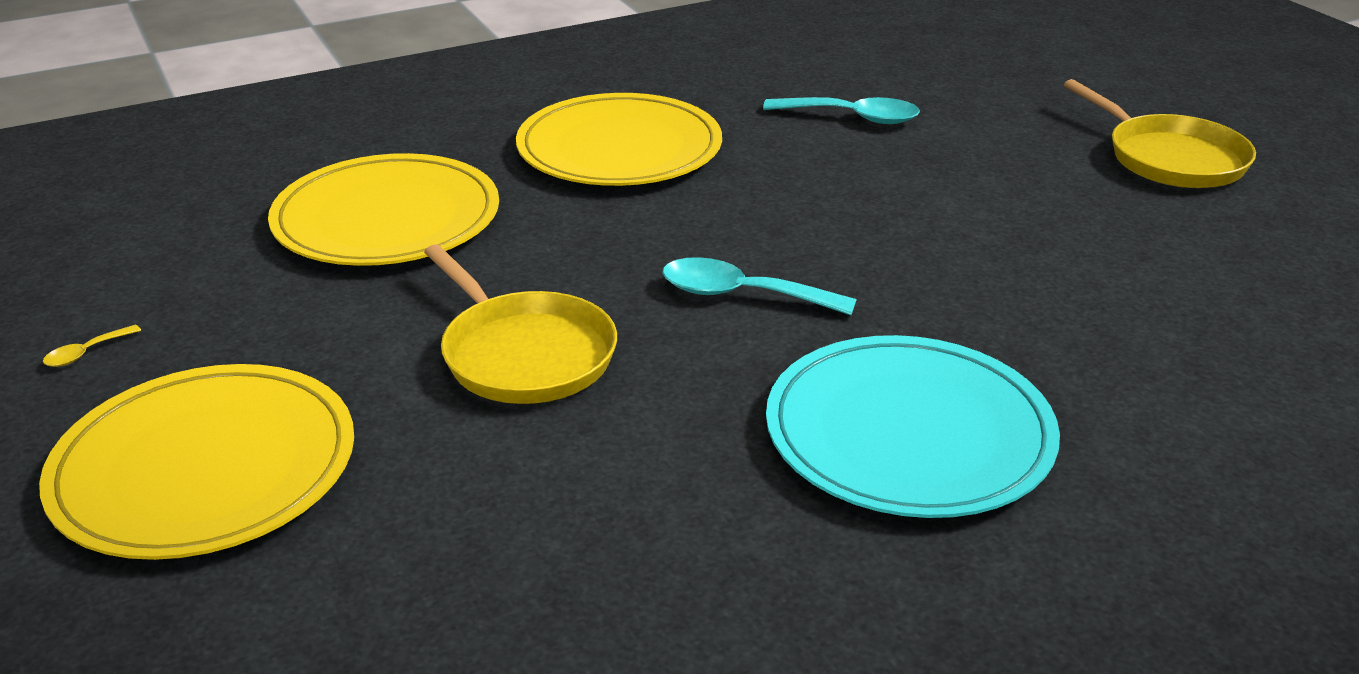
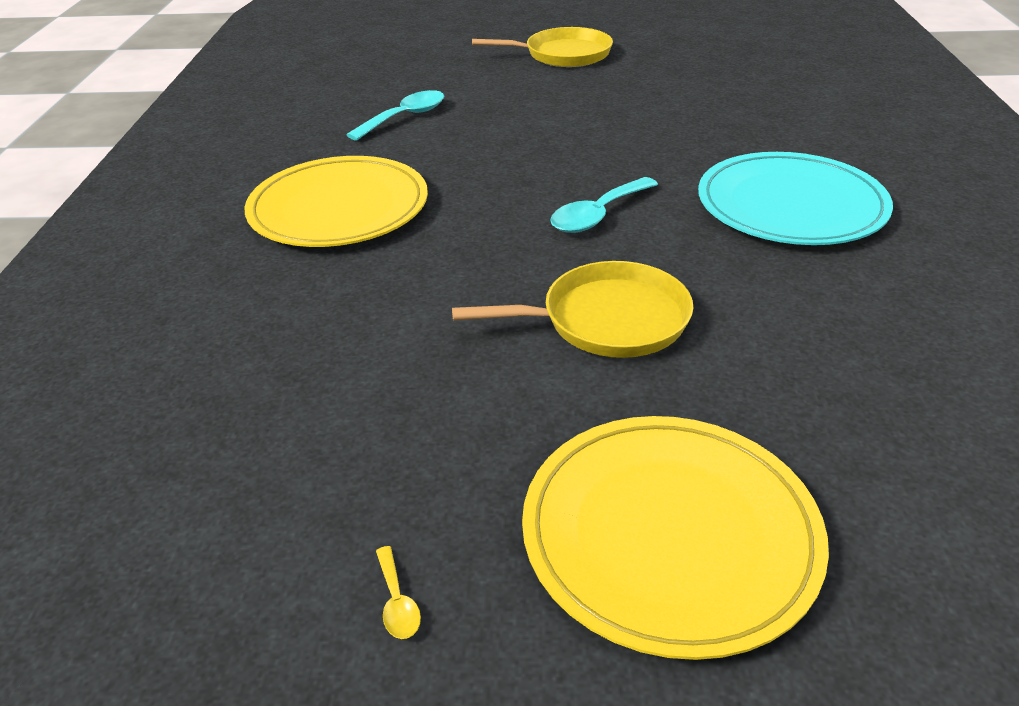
camera: 60 degrees left, 5 degrees up
(387, 218) = (325, 344): yellow plate -> none

